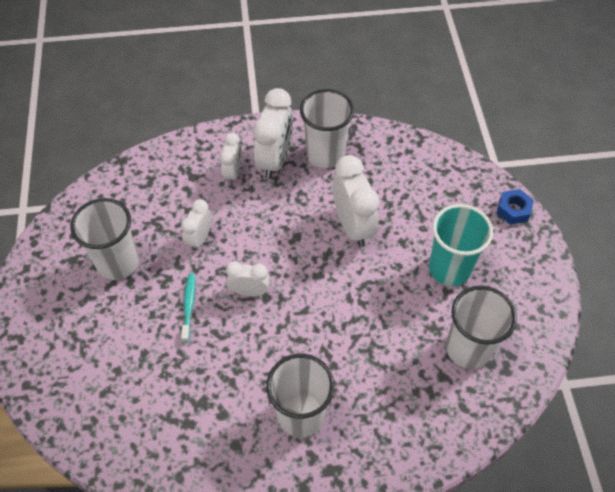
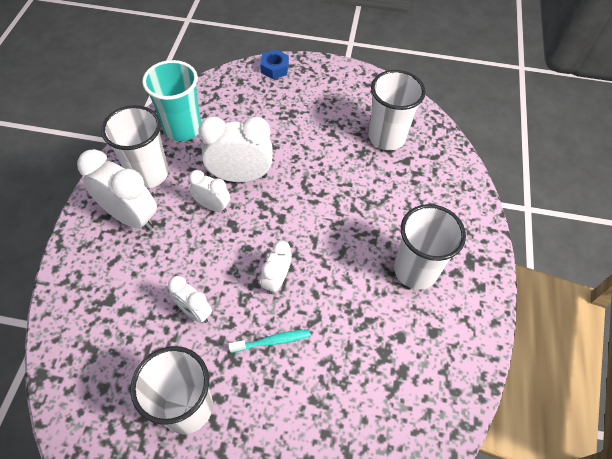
camera: 75 degrees left, 0 degrees up
(189, 306) = (272, 341): turquoise toothbrush -> turquoise toothbrush turned 150 degrees clockwise
(233, 173) = (126, 259): white clock -> white clock (213, 206)
(449, 268) = (311, 124): turquoise cup -> turquoise cup (182, 128)

